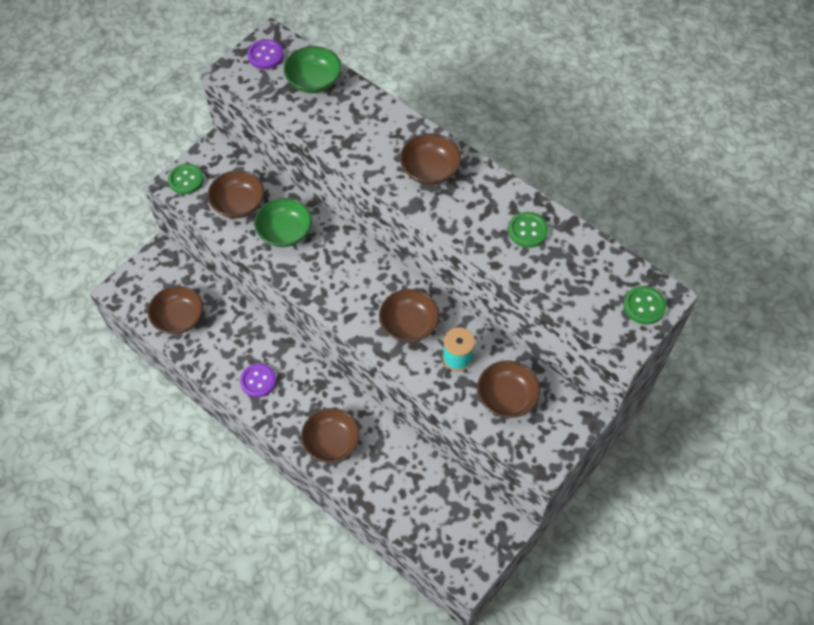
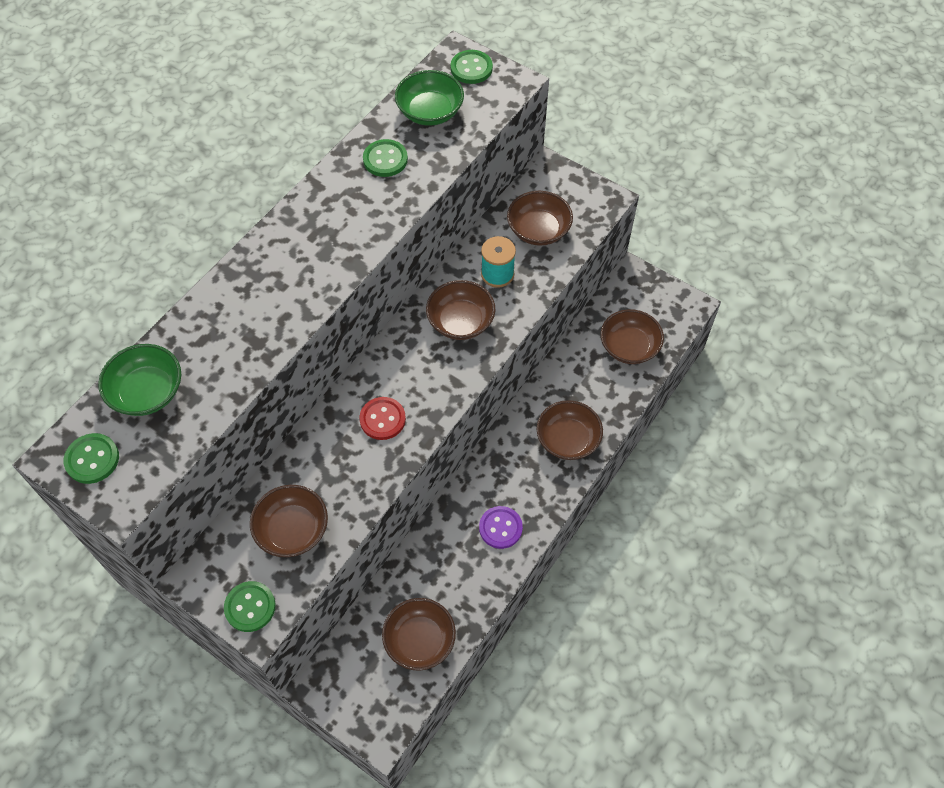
camera: 95 degrees left, 0 degrees up
(265, 55) = (92, 459): purple button -> green button
(285, 232) = (337, 466): green bowl -> green bowl (430, 112)
(321, 263) = (382, 419): none -> red button
(430, 170) = (301, 252): brown bowl -> brown bowl (629, 347)

